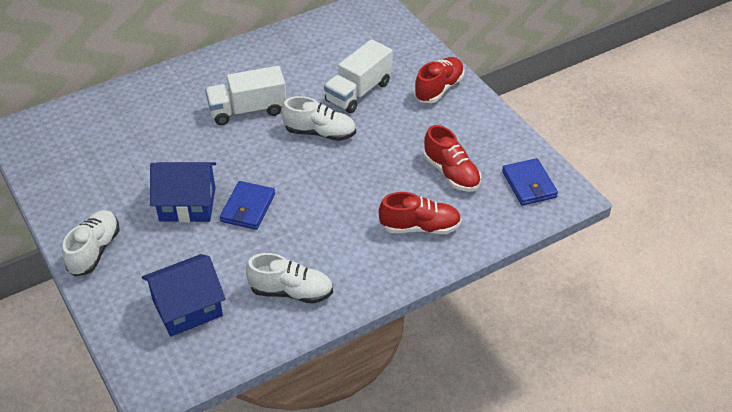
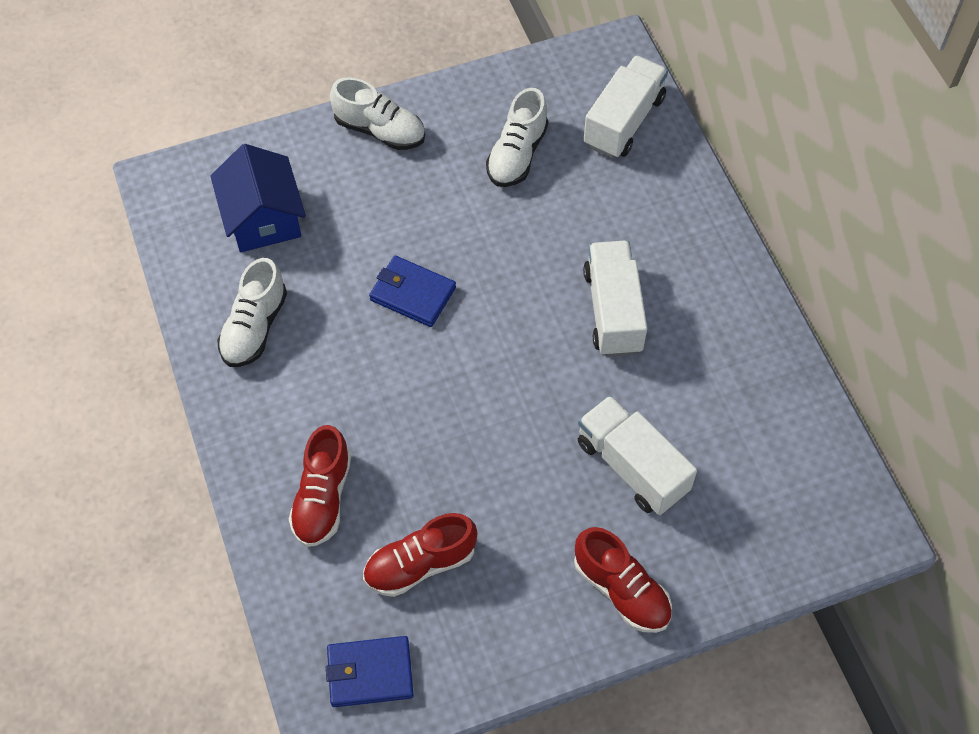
camera: 100 degrees right, 15 degrees up
(86, 120) = (624, 121): none -> white truck
(187, 204) = (436, 227): blue house -> none
(320, 133) = (545, 399): white shoe -> white shoe (517, 154)

